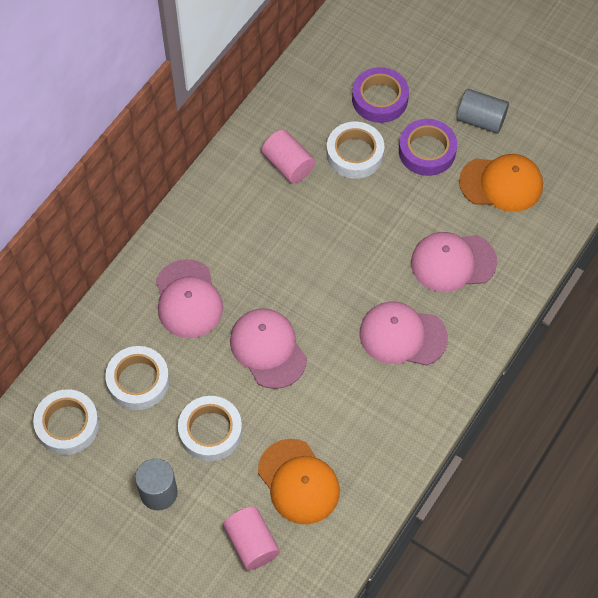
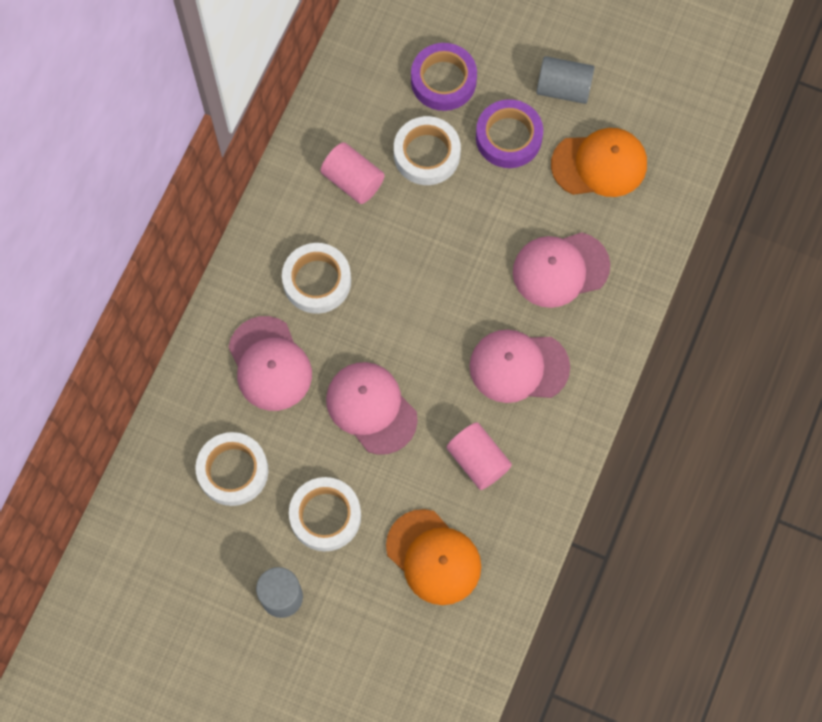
camera: 10 degrees left, 10 degrees up
(67, 425) = (164, 536): white tape -> white tape (317, 281)
(251, 543) = (395, 636): pink cylinder -> pink cylinder (478, 460)

